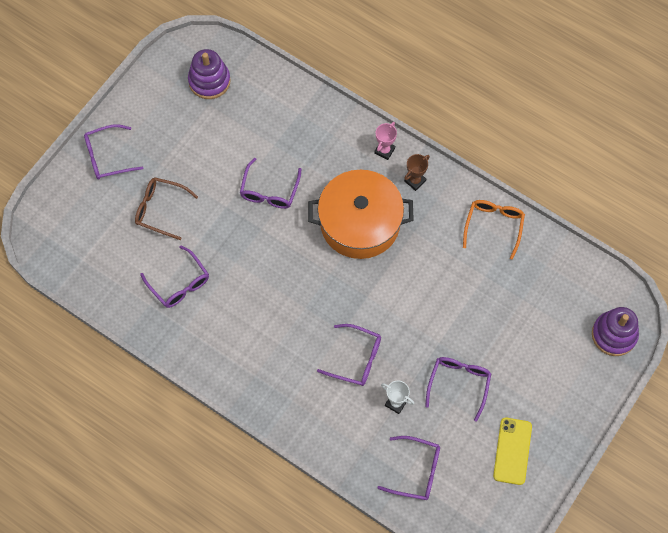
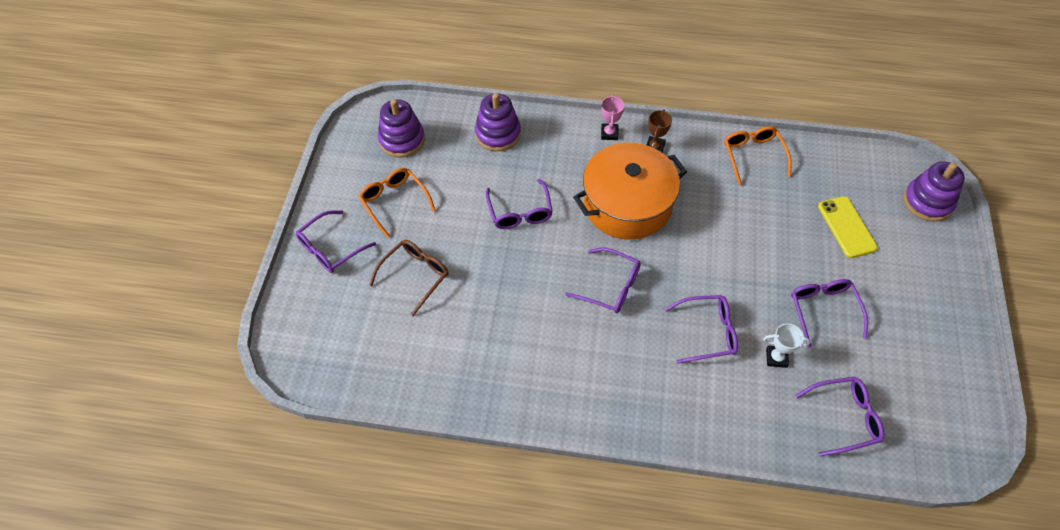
camera: 25 degrees left, 10 degrees down
(160, 209) = (415, 276): brown glasses -> brown glasses turned 135 degrees clockwise
(175, 137) = (394, 202): none -> orange glasses
(179, 284) = (477, 340): purple glasses -> purple glasses (610, 287)
(291, 110) = (498, 134): none -> purple stacking toy
(512, 451) = (920, 351): yellow phone -> yellow phone (846, 227)

